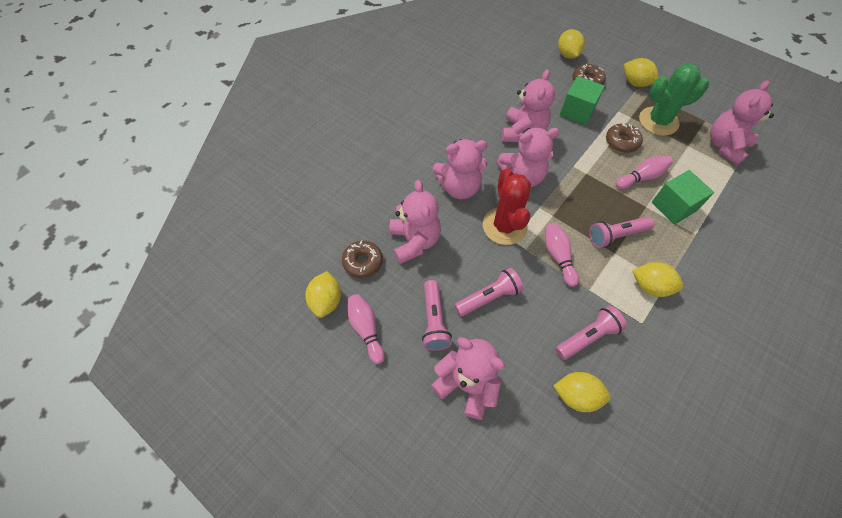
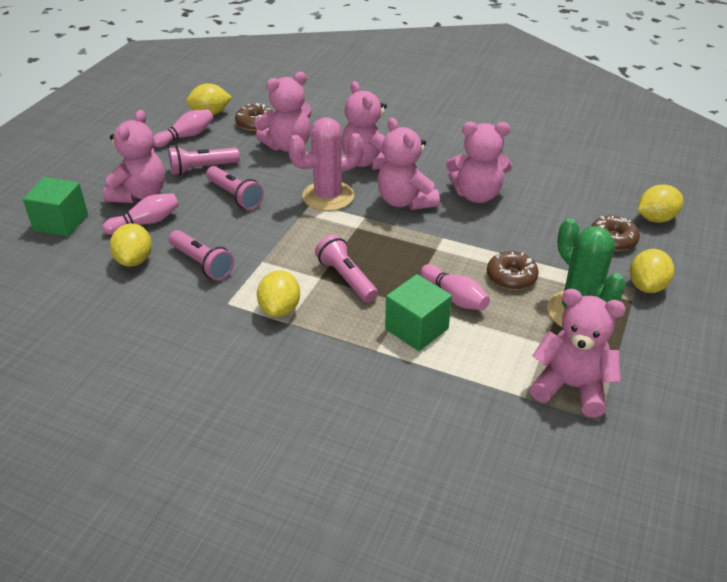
camera: 75 degrees right, 20 degrees down
(504, 226) = (328, 196): red cactus -> pink cactus
(558, 256) = (300, 236): pink bowling pin -> pink bowling pin (146, 223)
(577, 111) = (545, 234): green cube -> green cube (61, 222)

